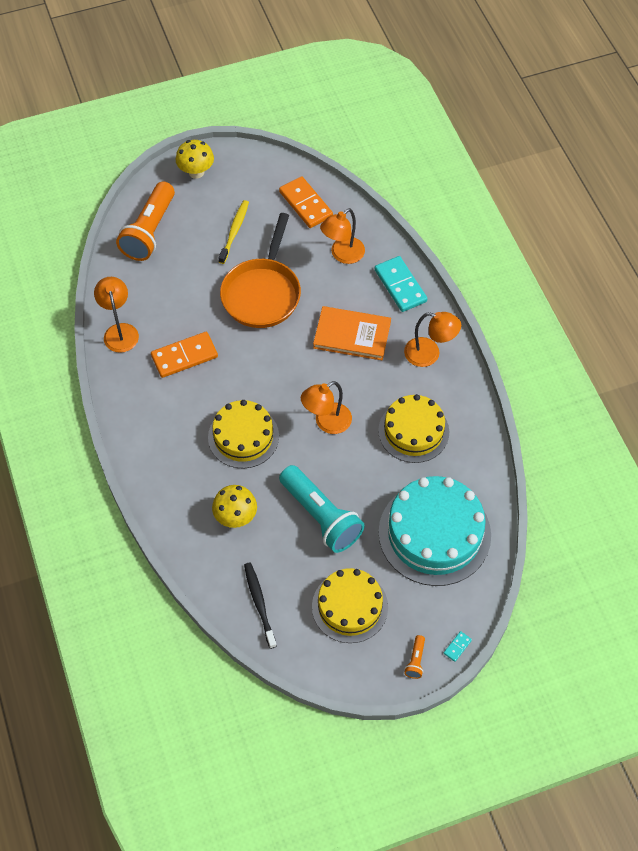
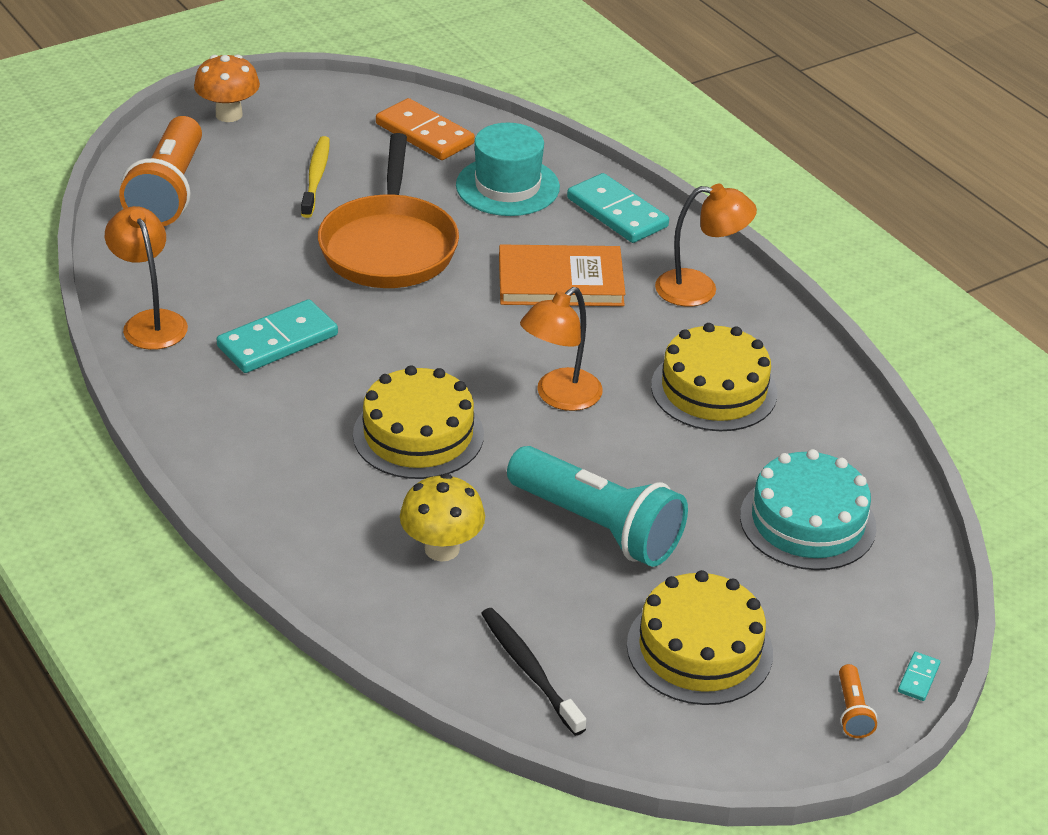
camera: 15 degrees left, 20 degrees down
(184, 356) = (277, 341): orange domino -> turquoise domino
(196, 172) = (229, 115): yellow mushroom -> orange mushroom
(342, 255) = (507, 186): orange lamp -> turquoise hat
(434, 533) = (807, 521): turquoise cake -> turquoise cake, size x0.66

